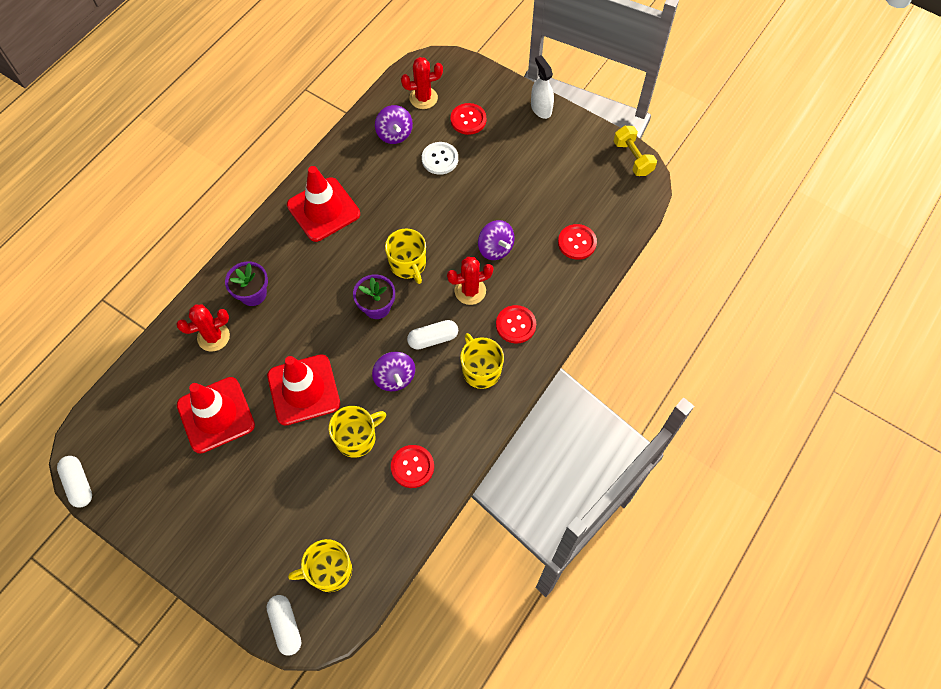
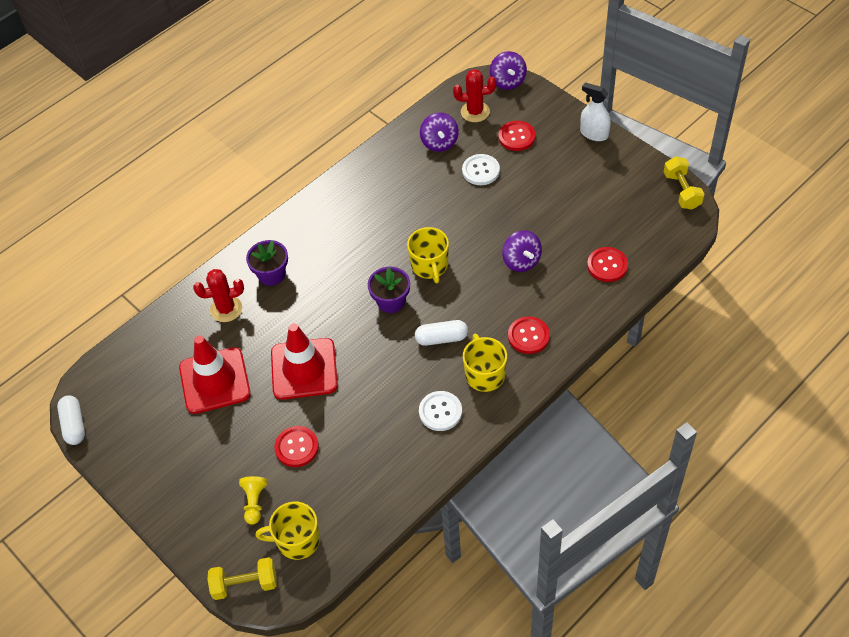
camera: 15 degrees right, 10 degrees down
(280, 538) = (254, 502): none -> yellow pawn
(286, 626) = (245, 584): white capsule -> yellow dumbbell
(323, 210) = (355, 205): red traffic cone -> none
(357, 438) = (348, 421): yellow mug -> none
(395, 378) = (396, 370): purple spinning top -> purple spinning top (507, 81)
(412, 467) = (398, 455): red button -> red button (297, 447)
(445, 415) = (440, 412): none -> white button
(470, 291) = (488, 298): red cactus -> none
(541, 108) = (594, 134): white spray bottle -> white spray bottle turned 45 degrees counterclockwise

